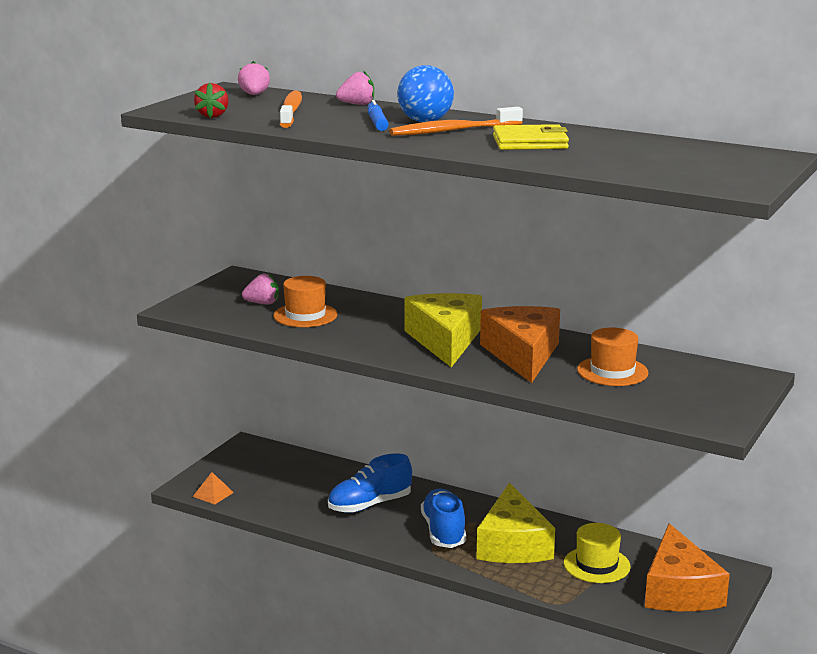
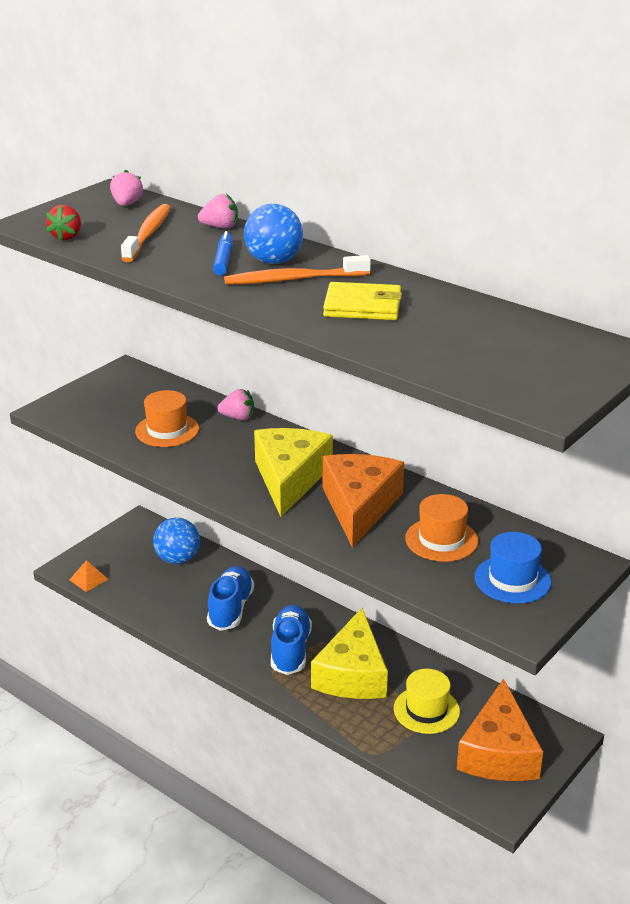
camera: 10 degrees right, 10 degrees up
(262, 303) = (133, 410): pink strawberry -> pink strawberry (238, 417)
(299, 470) = (177, 559): none -> blue ball
(369, 505) = (230, 609): blue shoe -> blue shoe turned 120 degrees clockwise
(692, 393) = (512, 579): none -> blue hat

